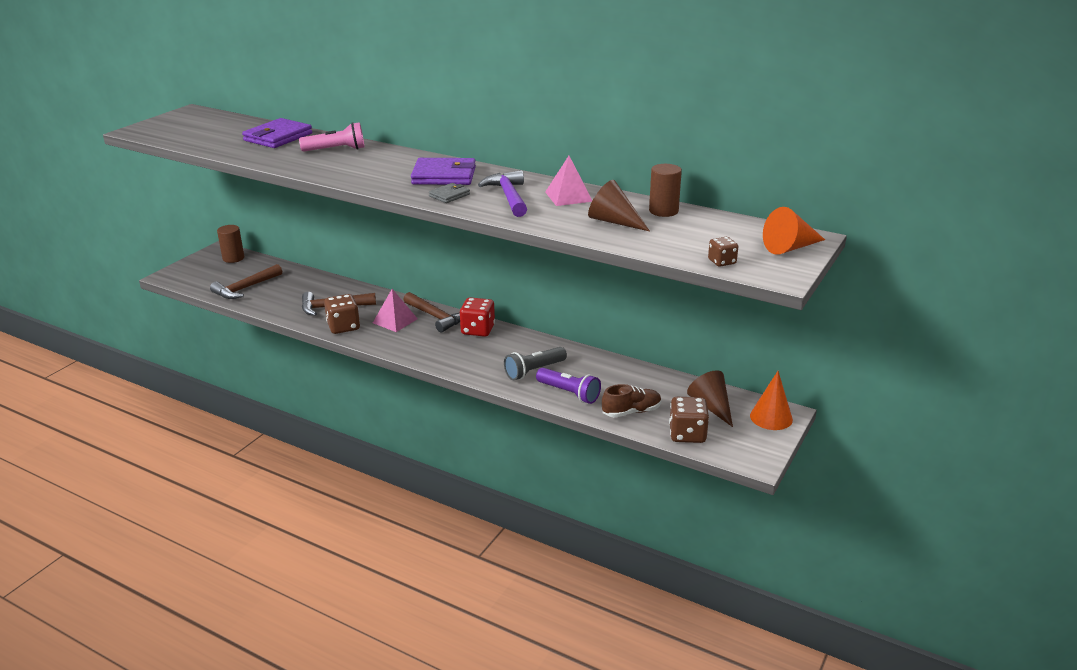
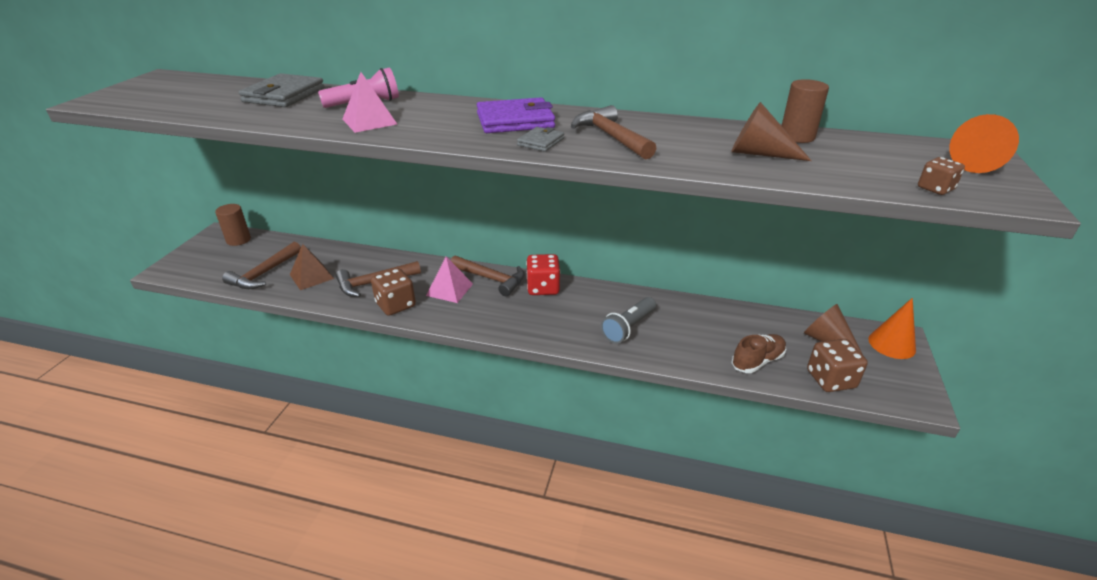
camera: 15 degrees left, 5 degrees up
(278, 137) = (284, 95): purple wallet -> grey wallet
(283, 295) = (311, 276): none -> brown pyramid
(508, 196) = (611, 137): purple hammer -> brown hammer
(568, 196) = (677, 130): pink pyramid -> pink pyramid (369, 121)
(569, 393) = (681, 349): purple flashlight -> none

